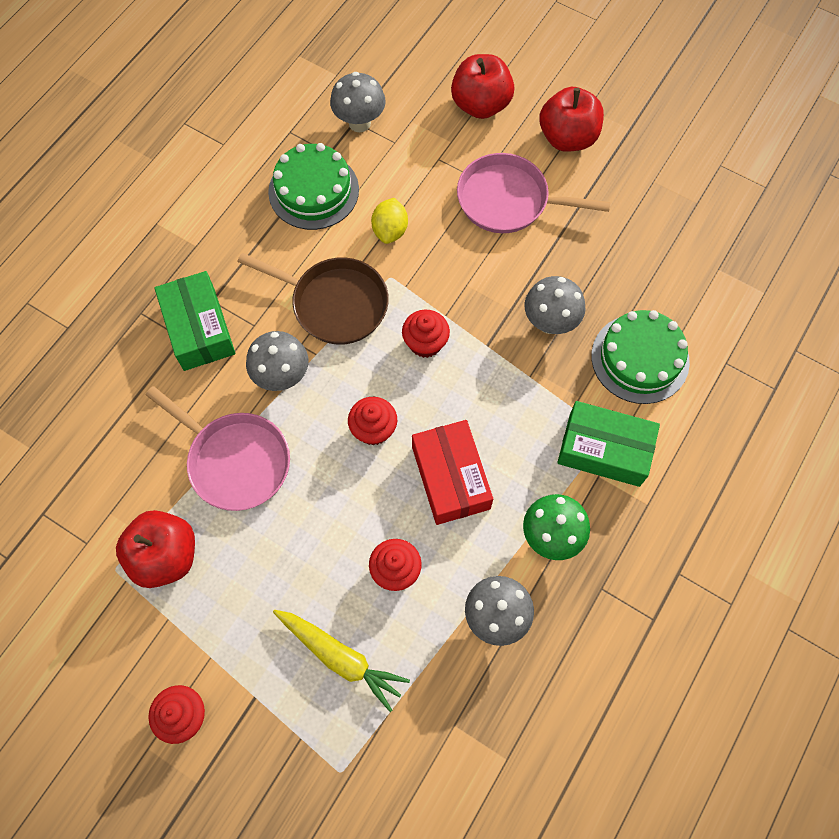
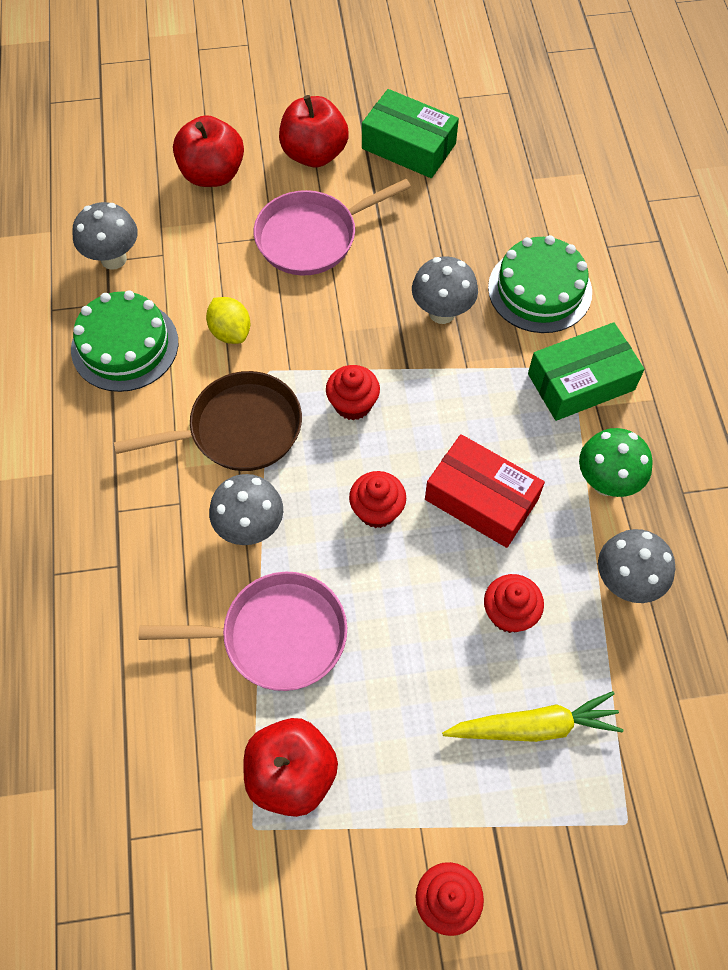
camera: 40 degrees left, 5 degrees down
(199, 328) = (128, 545): green box -> green box (408, 146)

